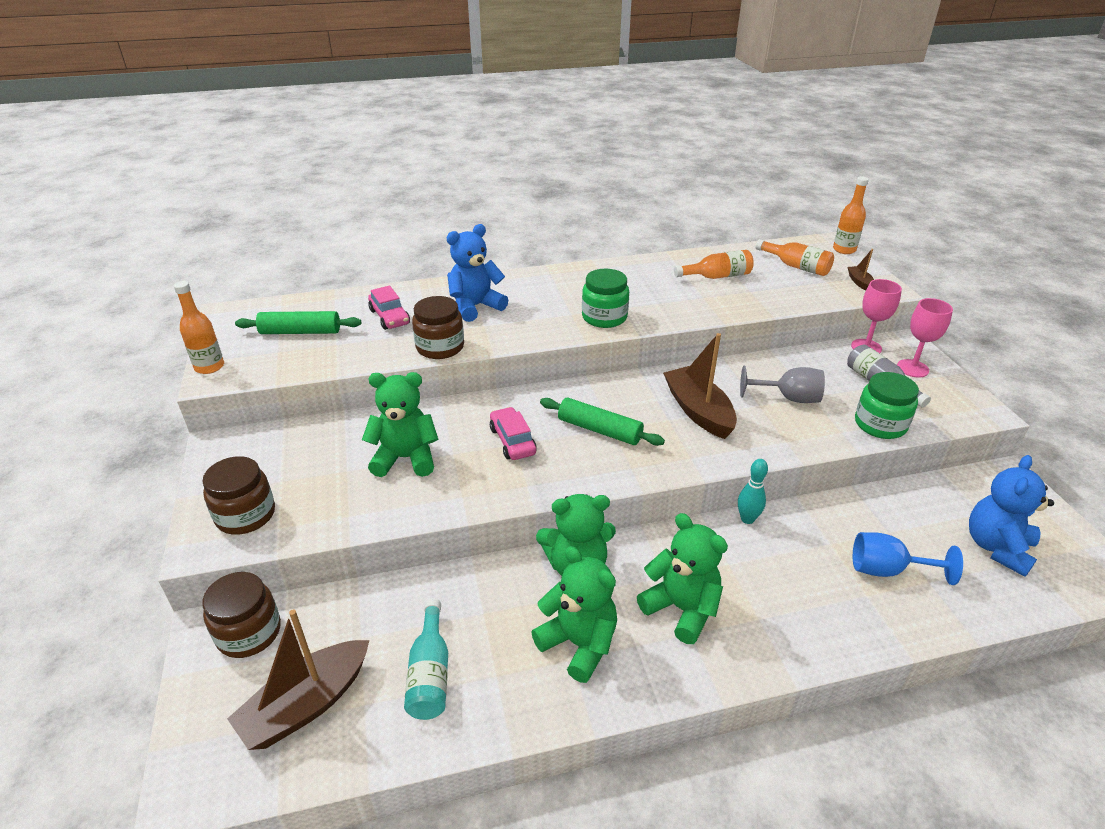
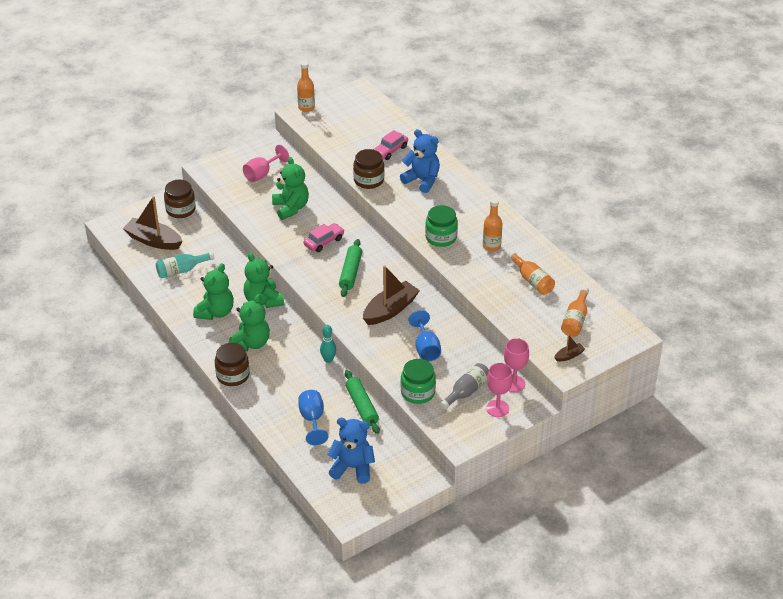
camera: 70 degrees right, 5 degrees up
(246, 515) = (227, 172): brown jar -> brown jar (233, 375)
(290, 472) = (262, 174): none -> pink goblet
(300, 332) = (355, 124): green rolling pin -> green rolling pin (362, 406)
(788, 398) = (426, 348): grey goblet -> blue goblet
(844, 250) = (625, 345): orange bottle -> orange bottle (491, 246)

